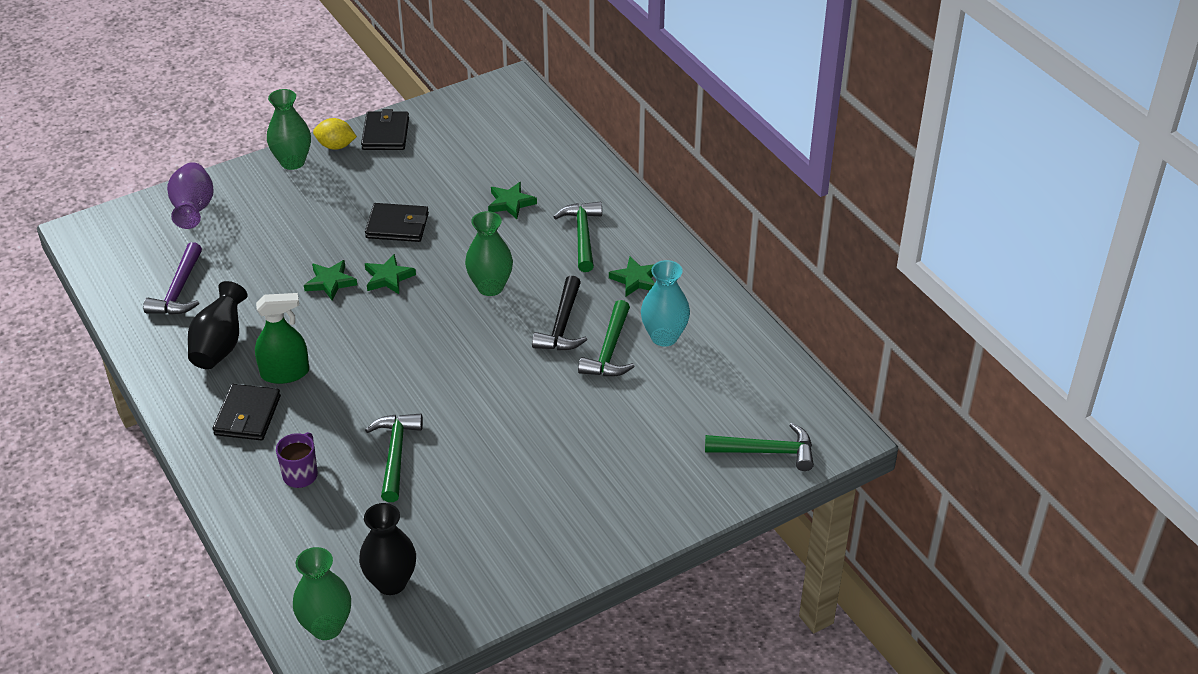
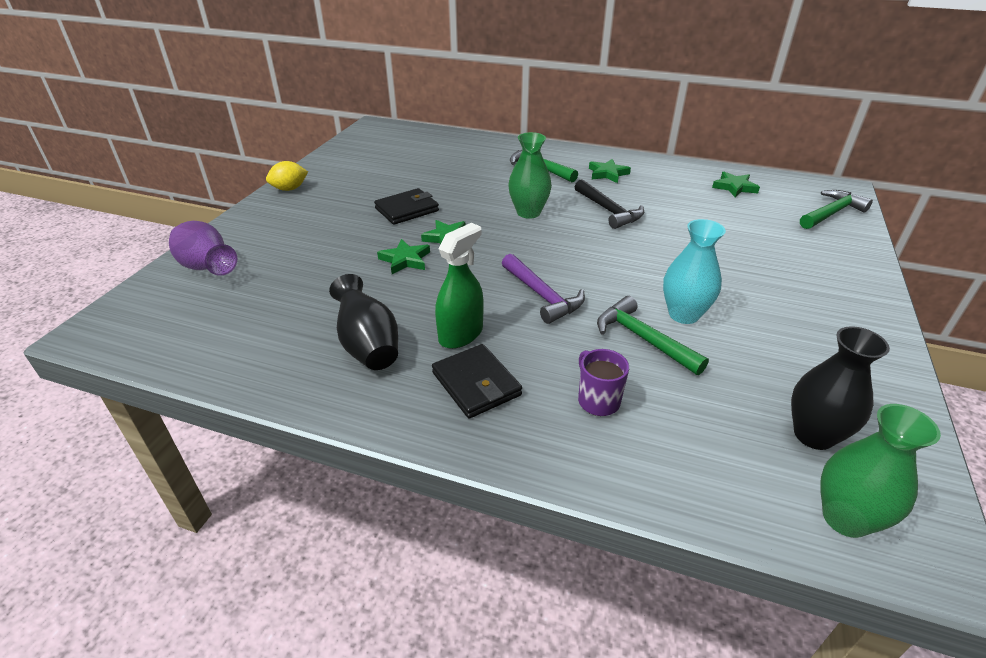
camera: 40 degrees left, 5 degrees down
(179, 290) = (267, 326): purple hammer -> purple hammer (542, 295)
(292, 162) = (264, 208): green vase -> none
(385, 134) = (321, 171): black wallet -> none
(511, 203) = (467, 171): green star -> green star (734, 187)
(609, 350) = (659, 209): green hammer -> none
(664, 337) = (674, 190): turquoise vase -> turquoise vase (683, 314)

